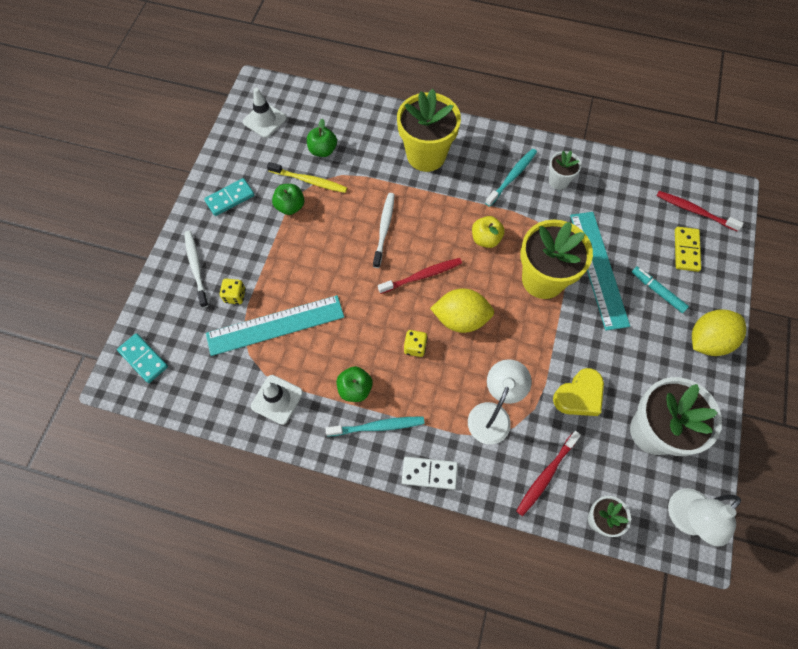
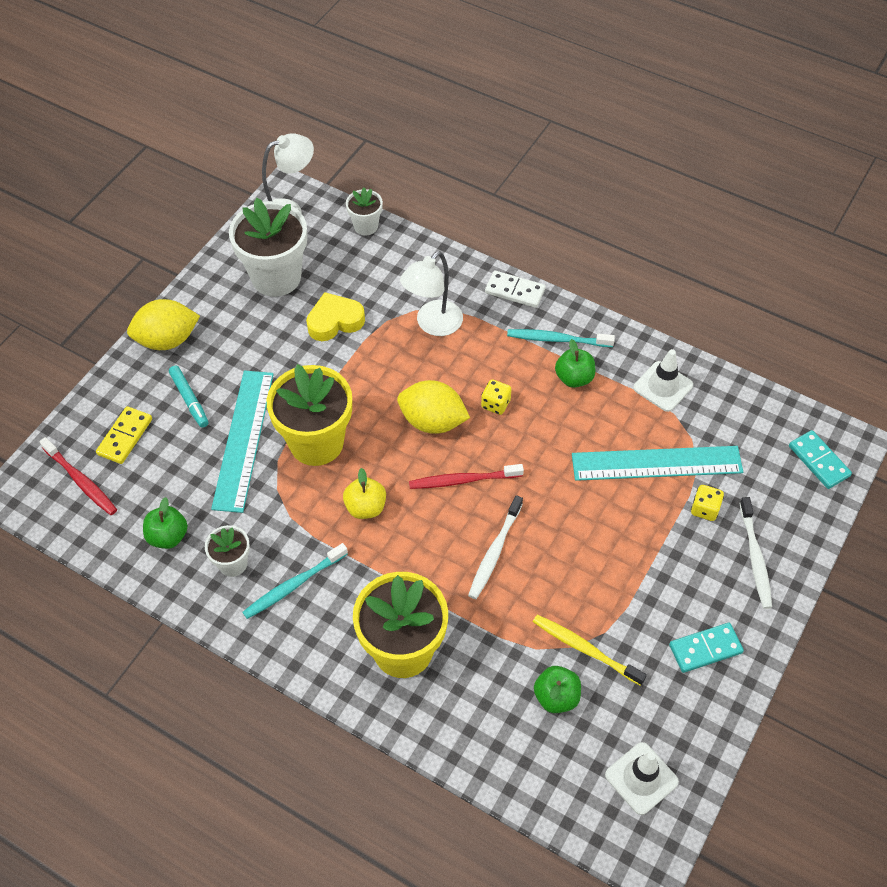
camera: 165 degrees left, 10 degrees down
(290, 206) = (618, 615): green apple -> green apple (168, 536)
(546, 475) = (401, 266): red toothbrush -> none

